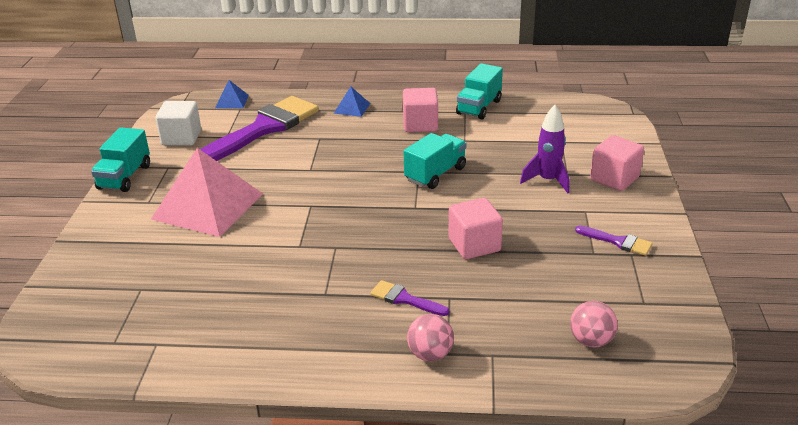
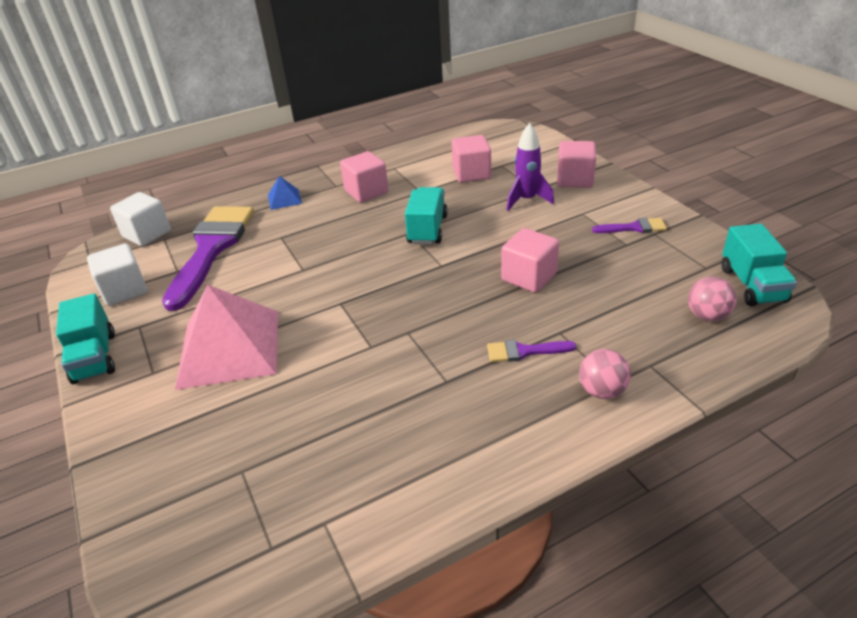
camera: 30 degrees left, 5 degrees up
(232, 101) = (147, 234): blue pyramid -> white cube
(479, 107) = (402, 160): turquoise truck -> turquoise truck (752, 285)
(525, 140) = (471, 174): none -> pink cube

